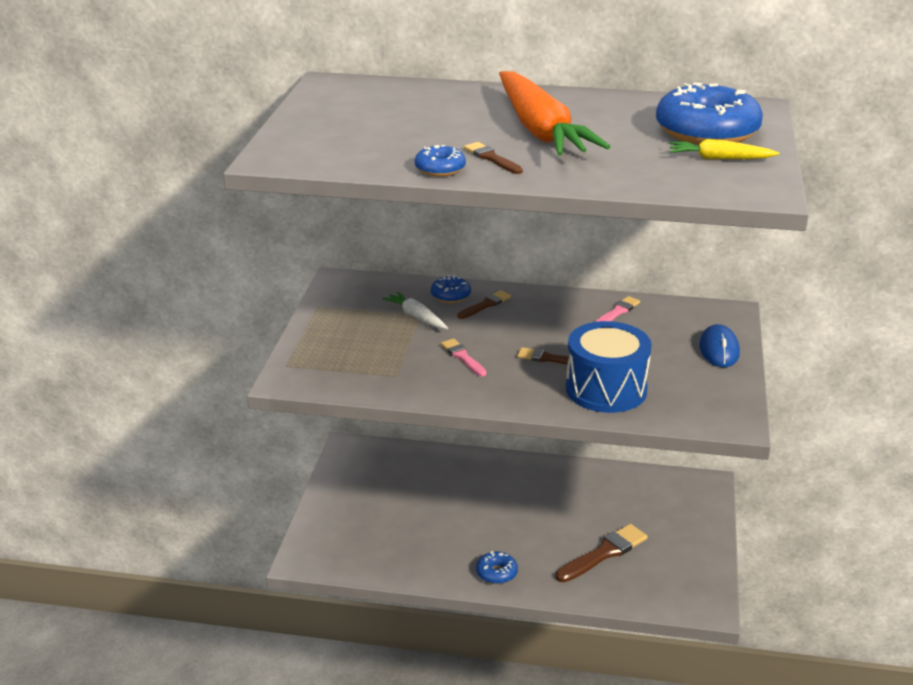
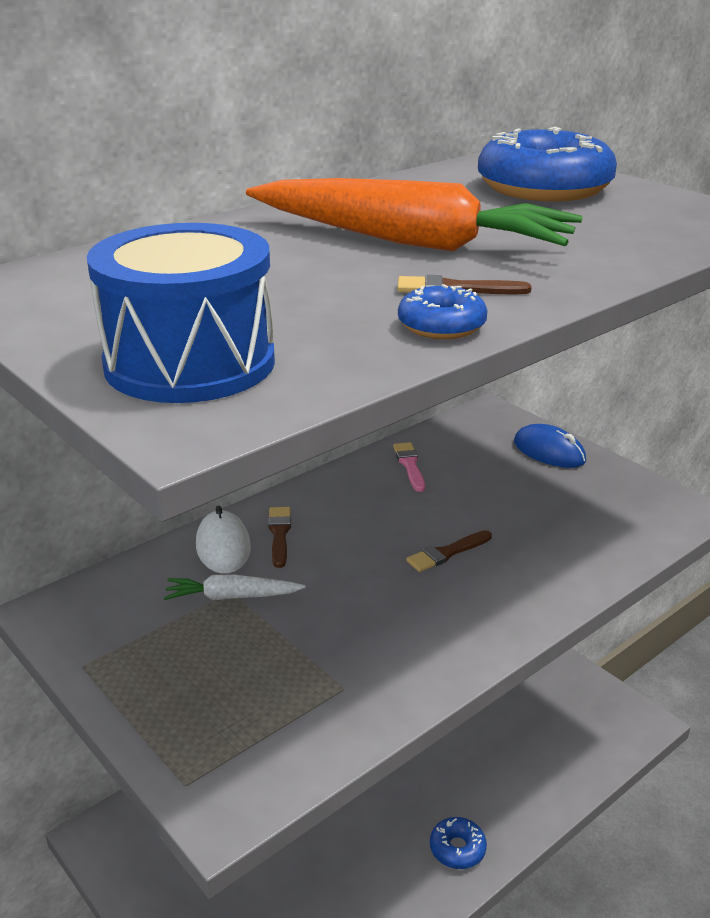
camera: 50 degrees left, 0 degrees up
(450, 295) = (223, 546): blue donut -> white mouse
(462, 357) = (368, 610): pink brush -> none
(604, 553) = (504, 741): brown brush -> none
(606, 389) = (550, 550): blue drum -> blue drum (190, 363)
(719, 159) = (626, 205): yellow carrot -> none

